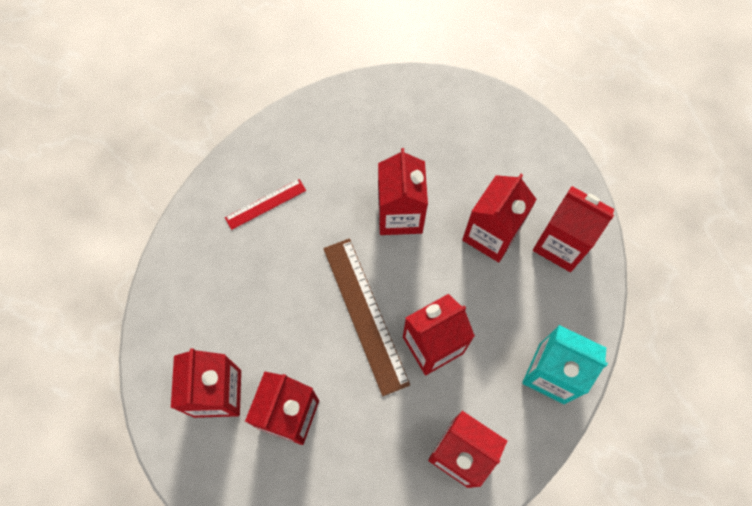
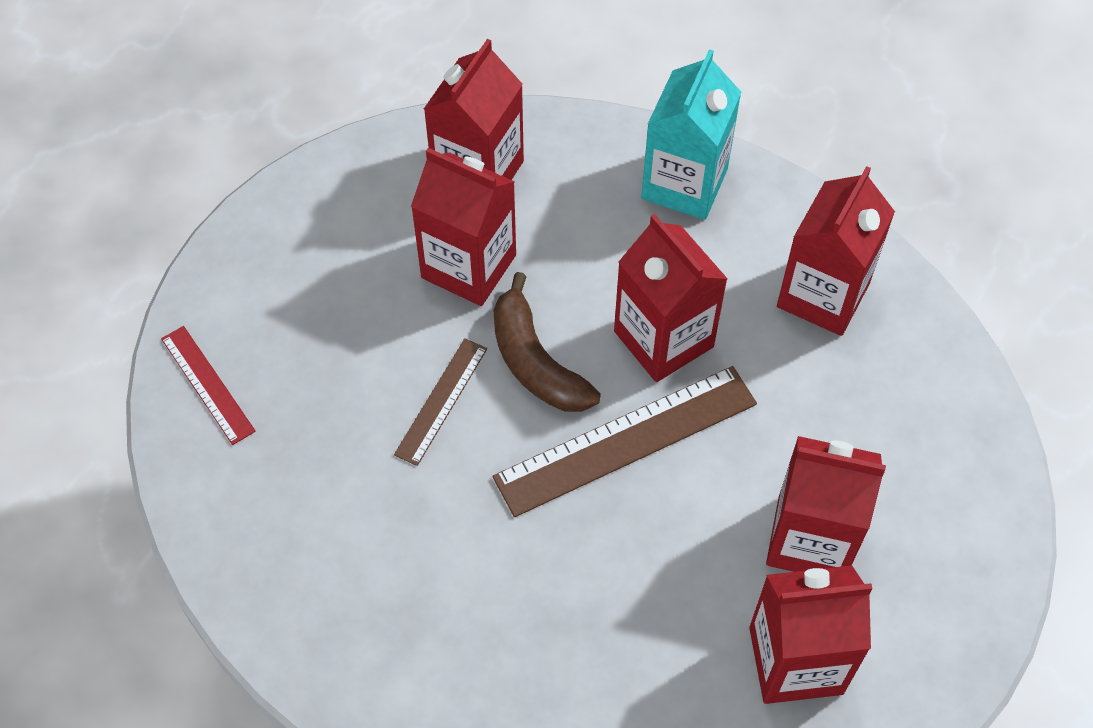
camera: 95 degrees left, 10 degrees down
(265, 204) = (433, 627): red ruler -> red ruler (207, 384)
(400, 214) = (441, 401): red carton -> brown ruler
(422, 268) = (536, 362): none -> brown banana

